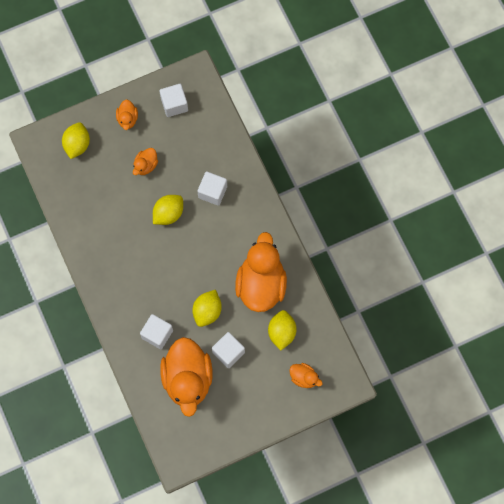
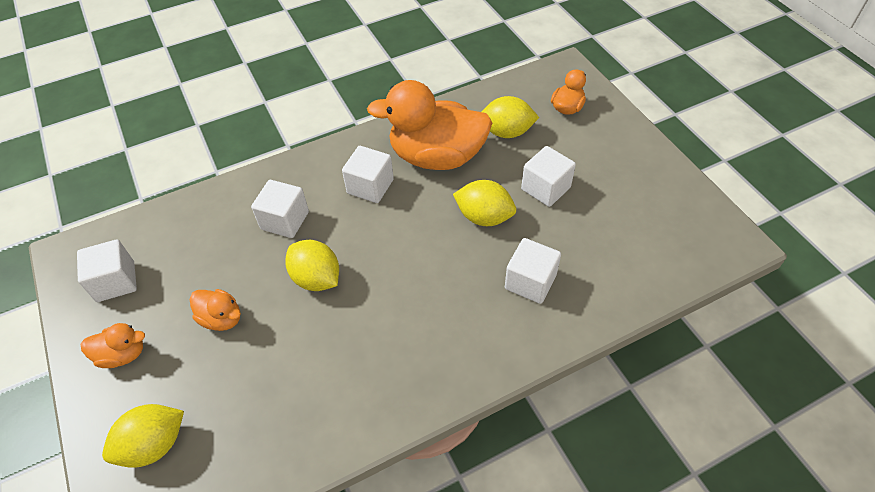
camera: 90 degrees left, 20 degrees down
(77, 145) = (154, 445): yellow lemon -> yellow lemon turned 45 degrees counterclockwise
(188, 379) = (598, 236): orange duck -> none
(237, 242) = (370, 186): none -> white cube

